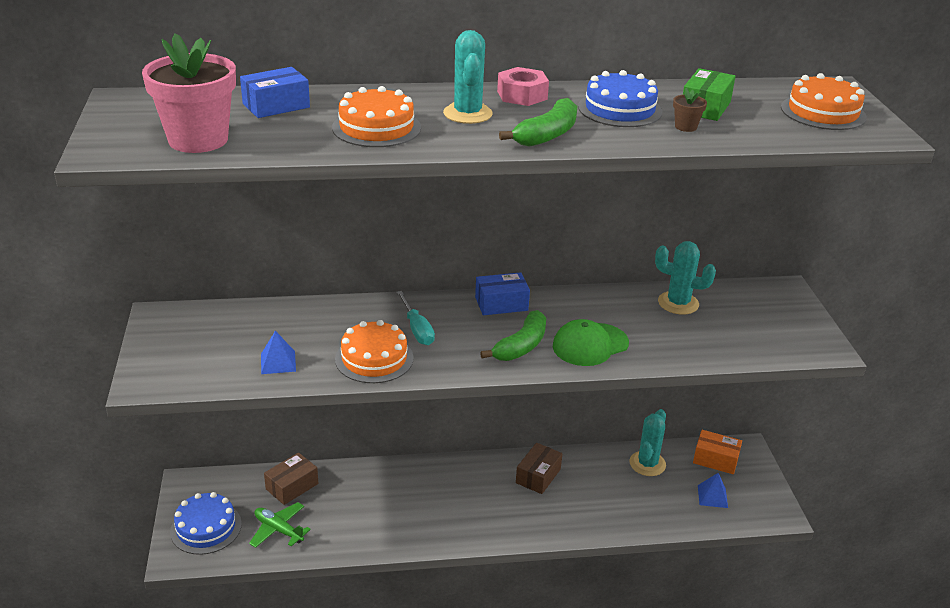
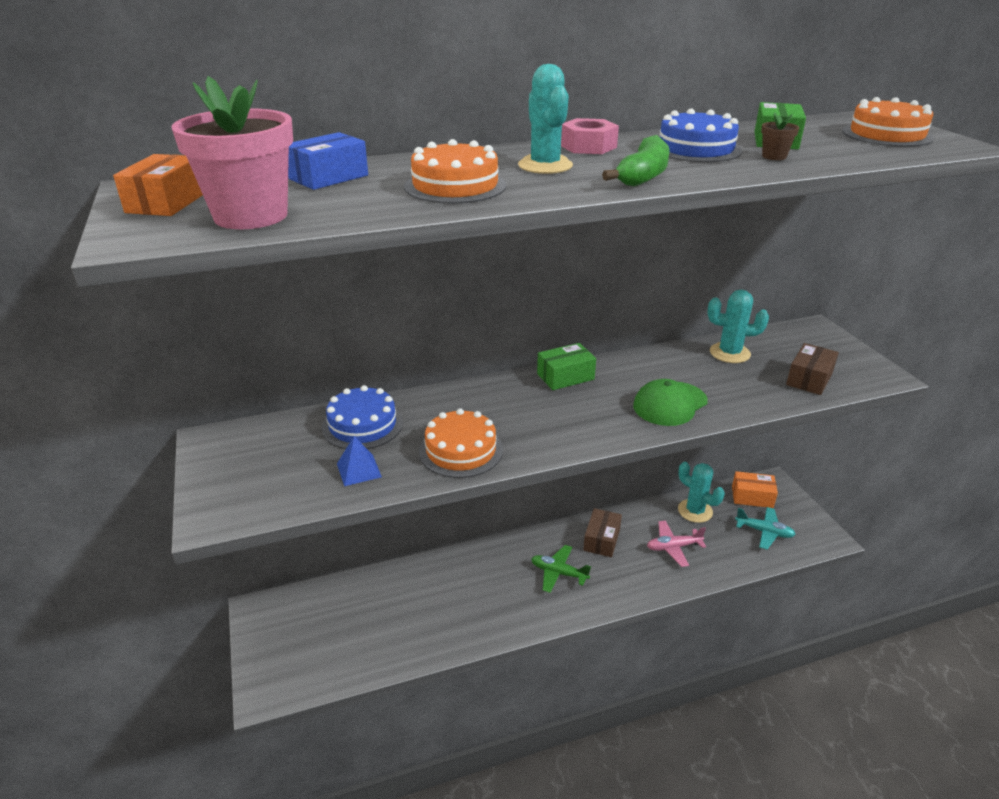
camera: 10 degrees left, 0 degrees up
(138, 118) = (167, 202): none -> orange box
(206, 528) = (288, 654): blue cake -> blue cake (362, 425)
(278, 530) = (366, 642): green plane -> green plane (558, 573)
(292, 486) = (367, 593): brown box -> brown box (809, 379)
(417, 329) = (493, 413): turquoise screwdriver -> none
(501, 304) = (565, 376): blue box -> green box
(521, 346) = (604, 415): green banana -> none
(609, 495) = (673, 547): none -> pink plane
(647, 464) = (695, 511): turquoise cactus -> turquoise cactus turned 60 degrees counterclockwise
(712, 496) = (764, 532): blue pyramid -> turquoise plane

